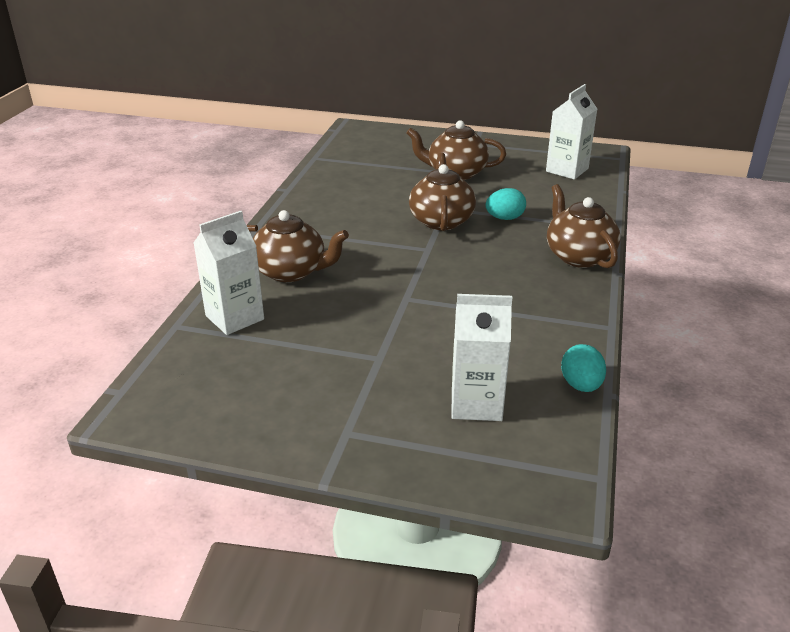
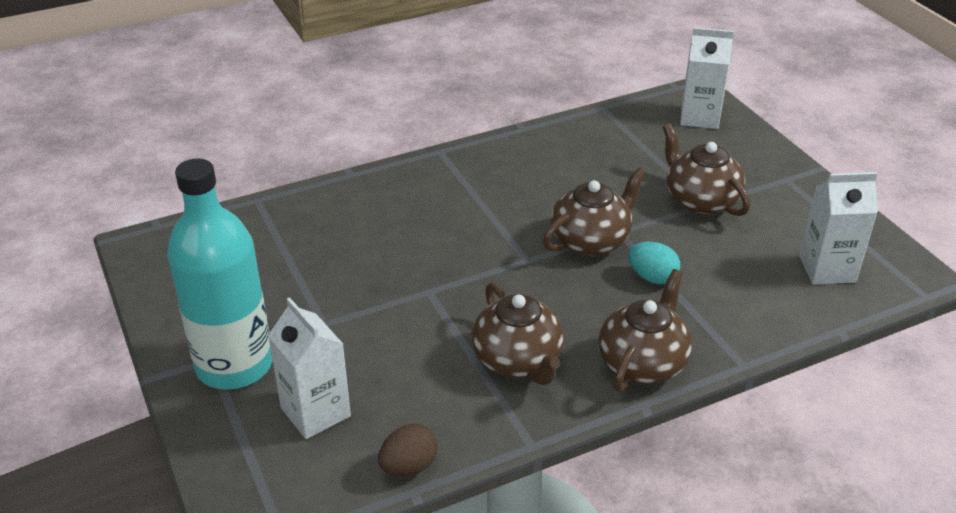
camera: 50 degrees right, 5 degrees up
(234, 317) = (297, 220): white carton -> white carton (699, 117)
(291, 272) = (394, 208): brown teapot -> brown teapot (518, 361)
(370, 422) = (234, 365): none -> turquoise bottle
(581, 385) = (409, 466): turquoise egg -> brown egg

